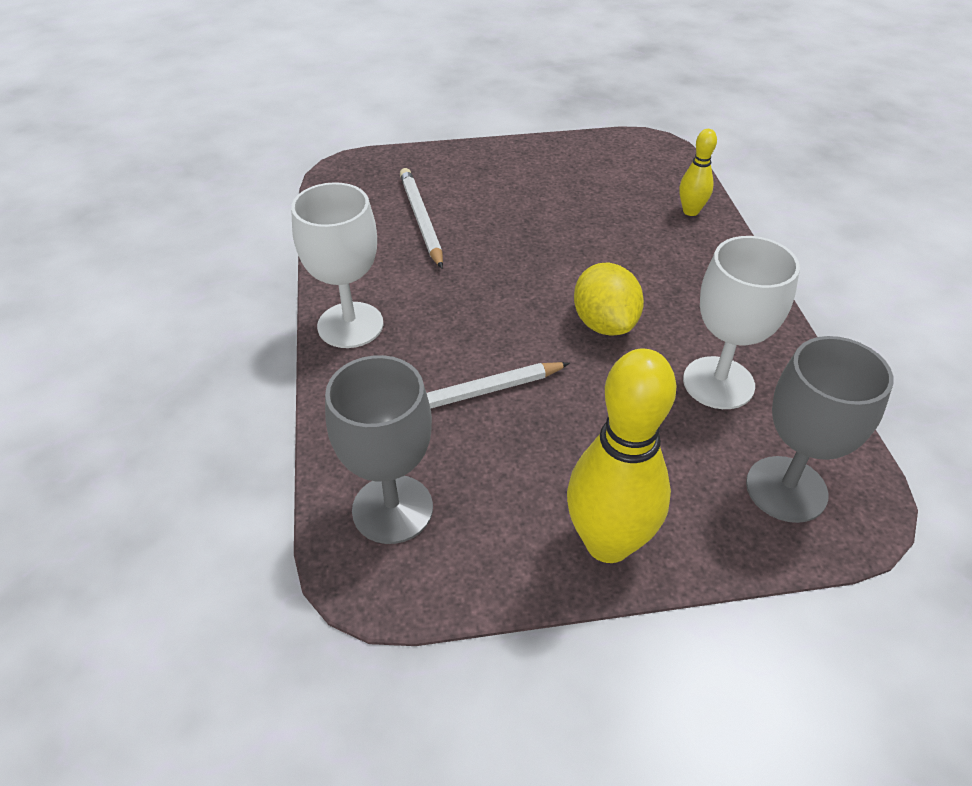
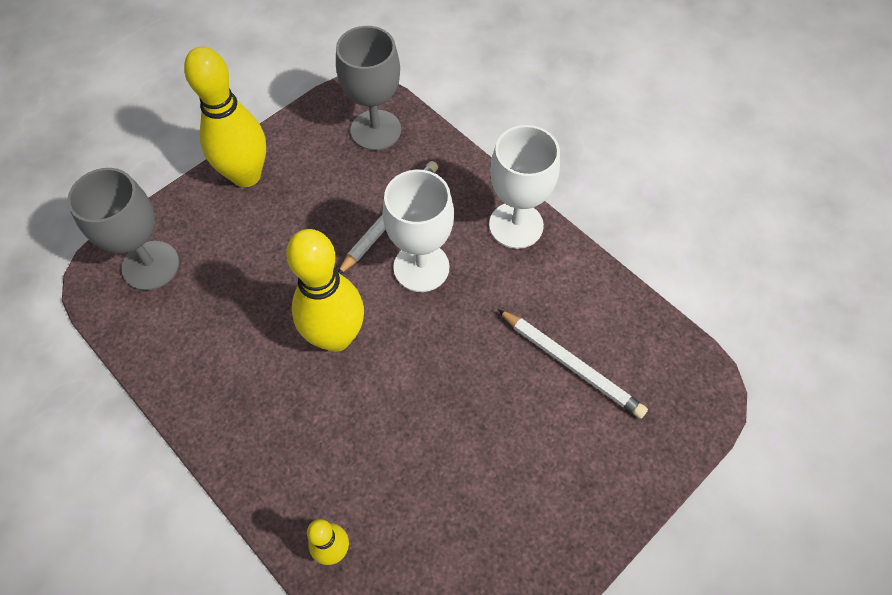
camera: 145 degrees right, 15 degrees up
(604, 323) = (336, 337): yellow lemon -> yellow bowling pin
(718, 383) = (223, 328): white goblet -> white goblet (421, 267)

